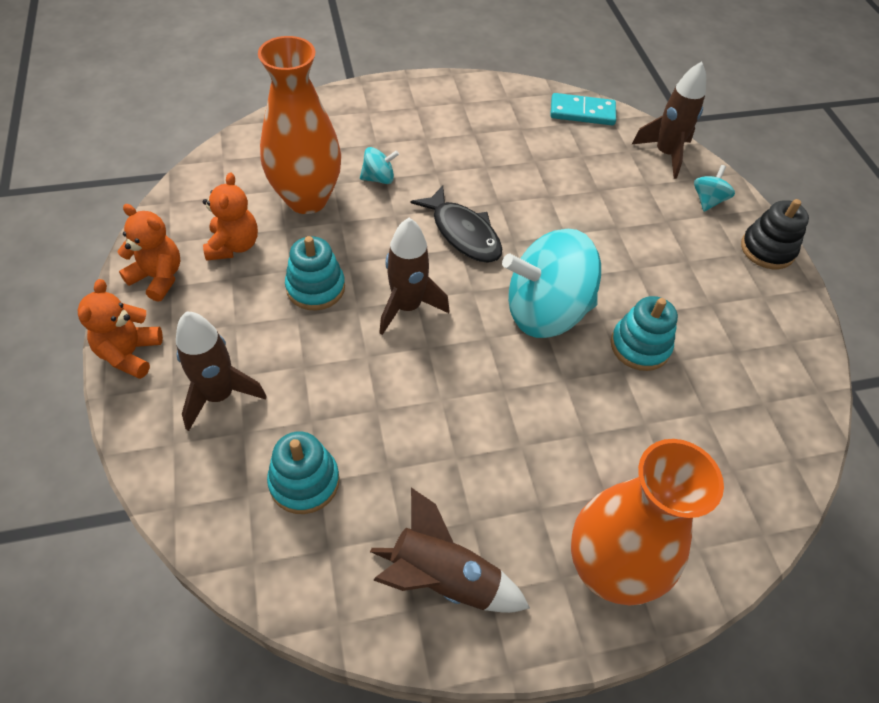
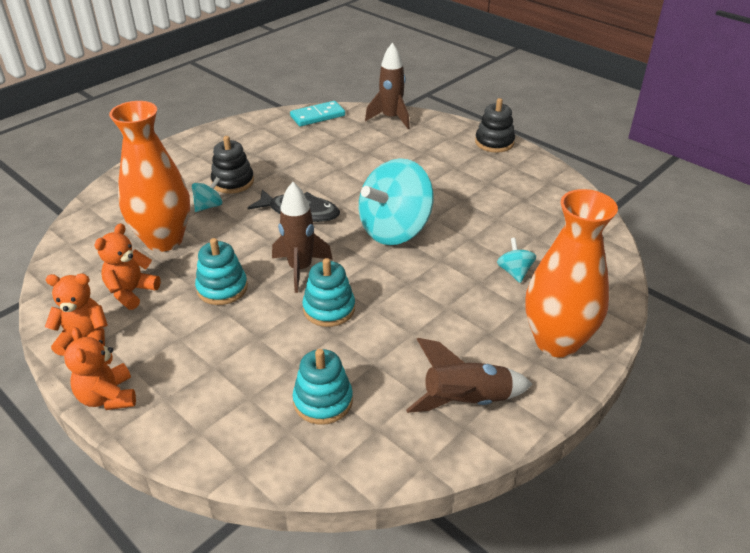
camera: 30 degrees left, 15 degrees down
(219, 395) = (209, 385): brown rocket -> none
(233, 245) = (131, 292): orange teddy bear -> orange teddy bear turned 120 degrees counterclockwise
(425, 159) = (233, 182): none -> black stacking toy
(640, 346) = (468, 222): turquoise stacking toy -> turquoise stacking toy (329, 309)
(708, 200) = (438, 132): turquoise spinning top -> turquoise spinning top (514, 272)

